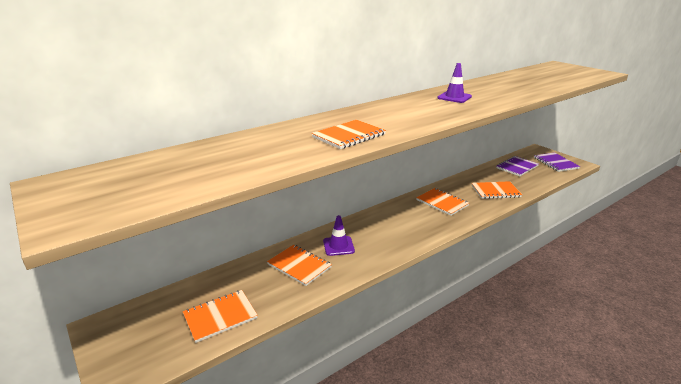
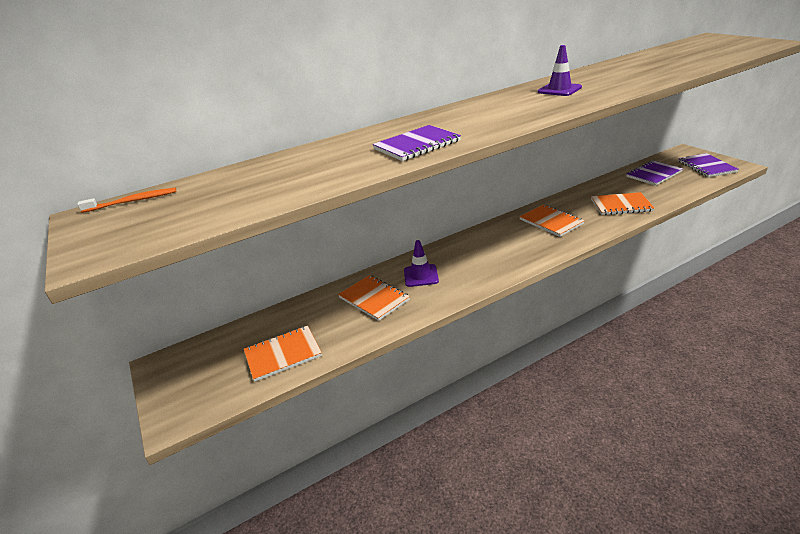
camera: 10 degrees right, 5 degrees up
(95, 173) = (132, 201): none -> orange toothbrush
(349, 136) = (417, 145): orange notebook -> purple notebook

